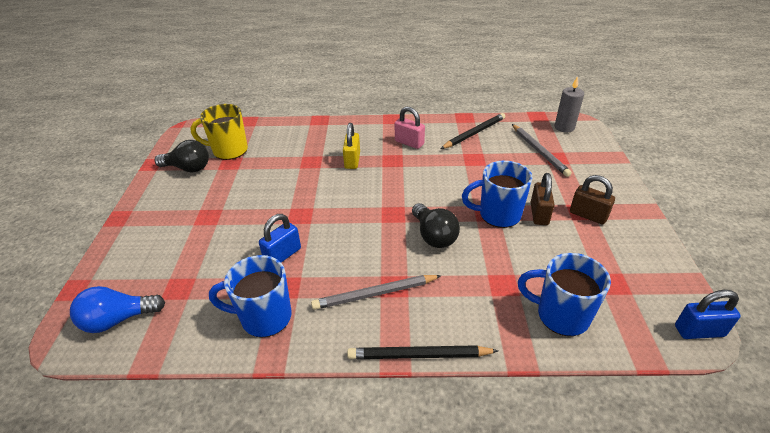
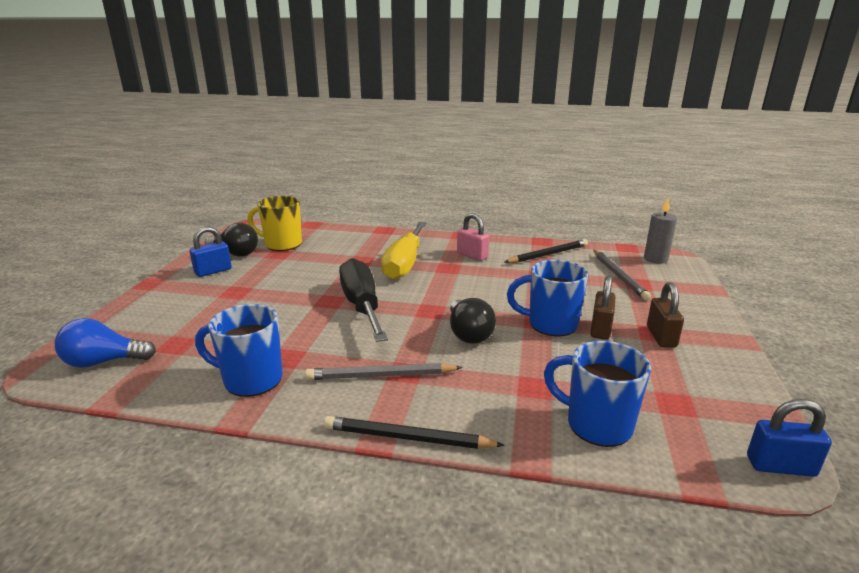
camera: 10 degrees right, 15 degrees down
(282, 255) = (296, 330): blue padlock -> blue padlock (213, 271)
(331, 217) = (362, 306): none -> black screwdriver
(352, 161) = (404, 264): yellow padlock -> yellow screwdriver
(588, 215) = (661, 337): brown padlock -> brown padlock turned 45 degrees clockwise

